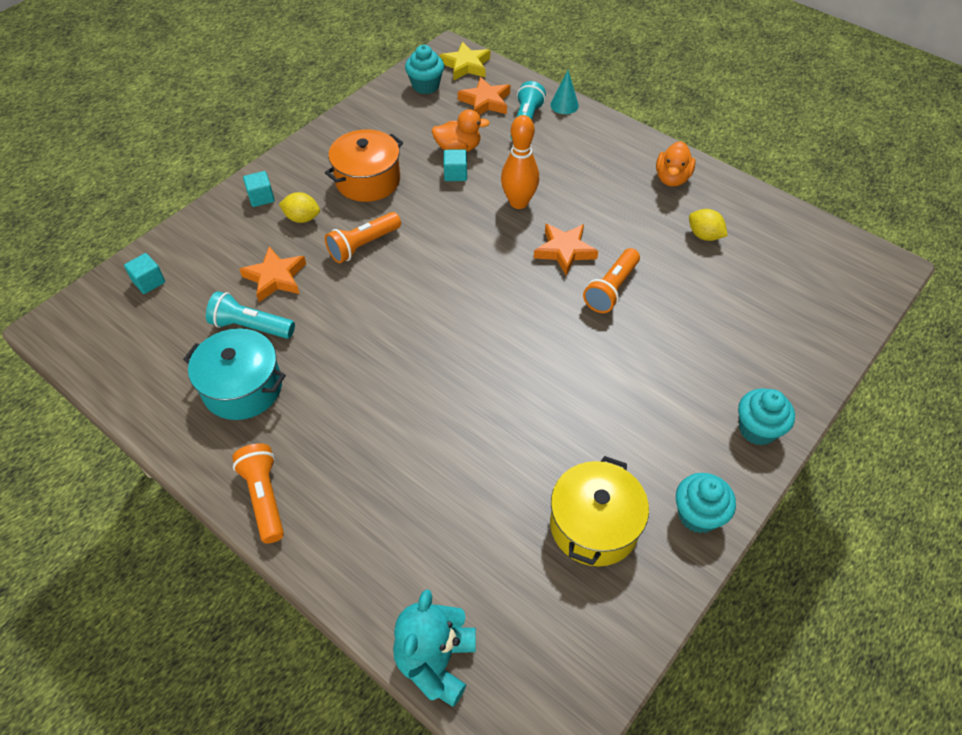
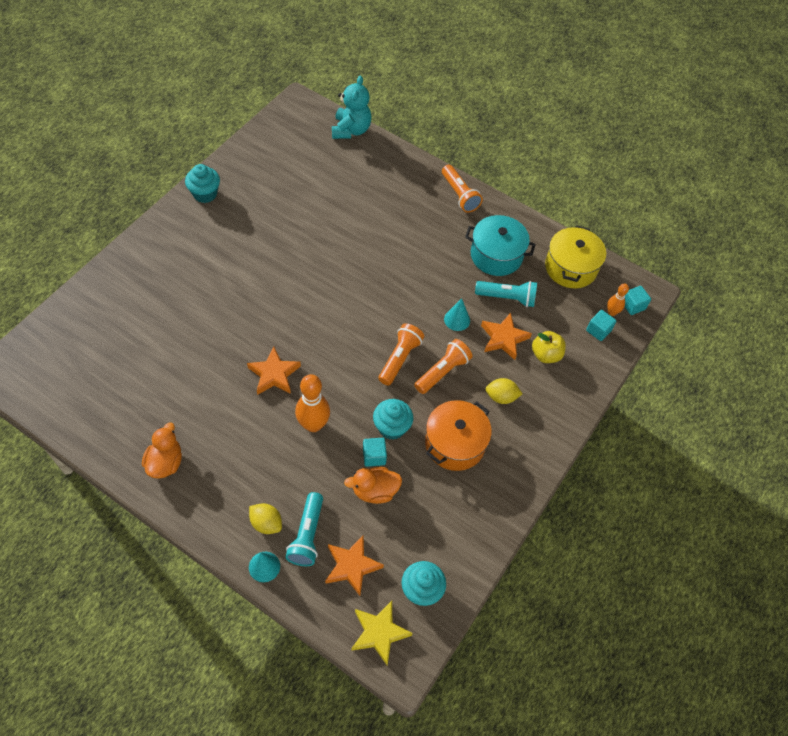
camera: 170 degrees right, 5 degrees up
(118, 303) = (612, 312): none -> orange bowling pin
(230, 258) = (546, 355): none -> yellow apple
(261, 197) = (544, 418): turquoise cube -> turquoise cube (633, 305)
(328, 302) = (457, 320): none -> turquoise cone
(594, 525) = (267, 187): yellow pot -> yellow pot (571, 267)
(611, 289) = (239, 340): orange flashlight -> orange flashlight (400, 358)
(704, 235) = (150, 396): yellow lemon -> yellow lemon (266, 523)
(757, 429) = (154, 242): turquoise cupcake -> turquoise cupcake (392, 427)

